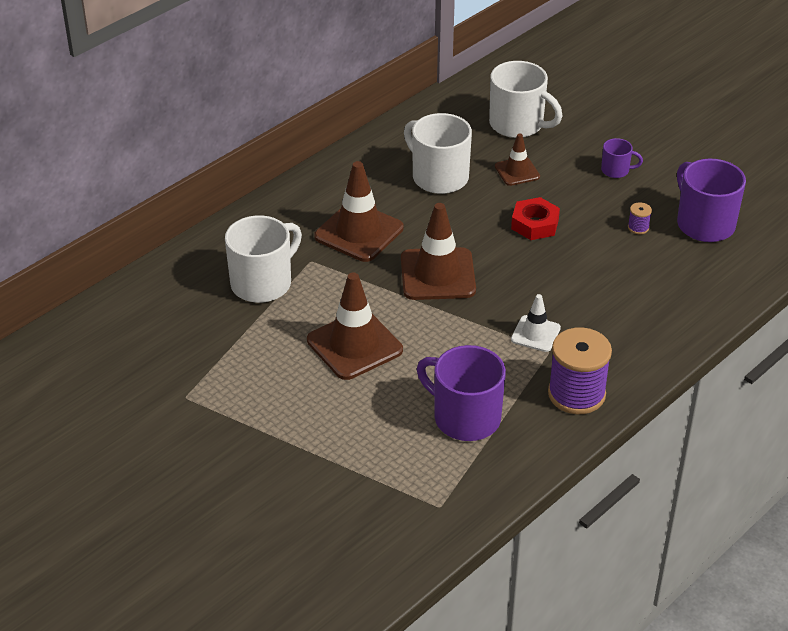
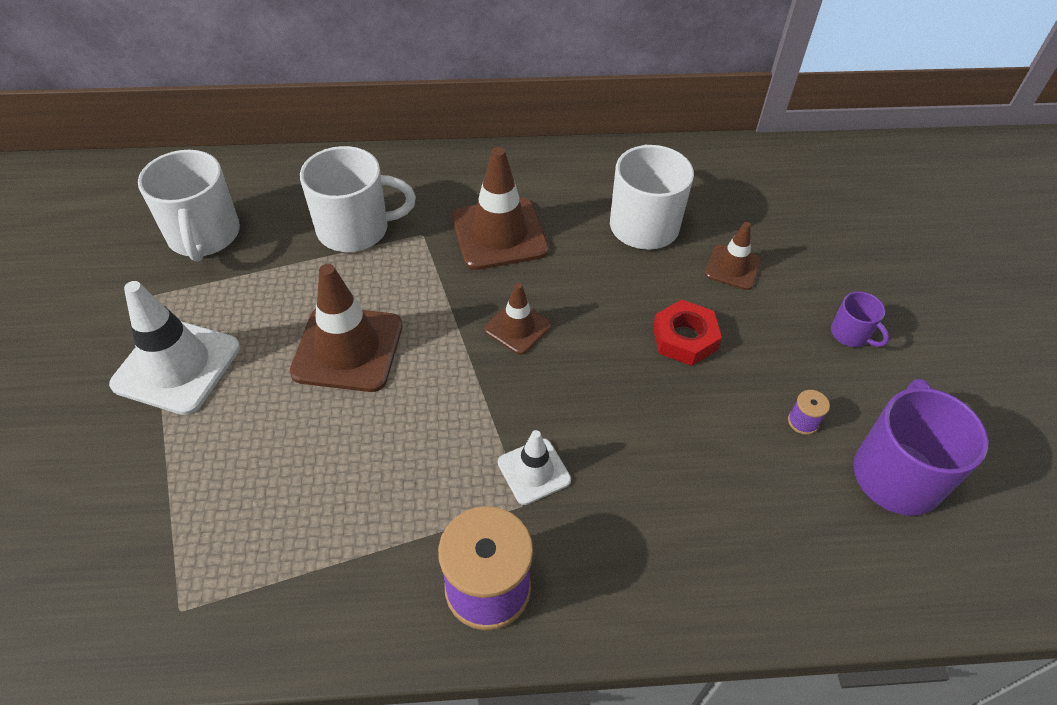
camera: 40 degrees right, 10 degrees up
(263, 418) = (177, 366): none -> white traffic cone
(437, 274) = (517, 327): brown traffic cone -> brown traffic cone, size x0.56
(465, 417) = (340, 517): purple mug -> none
(518, 124) = (792, 217): white mug -> white mug (204, 236)

